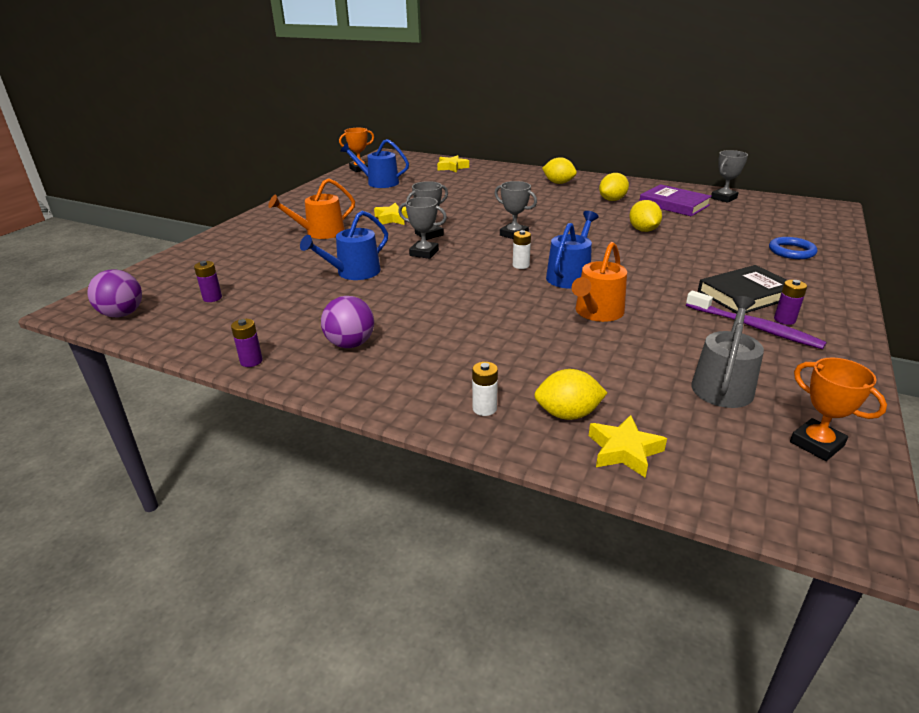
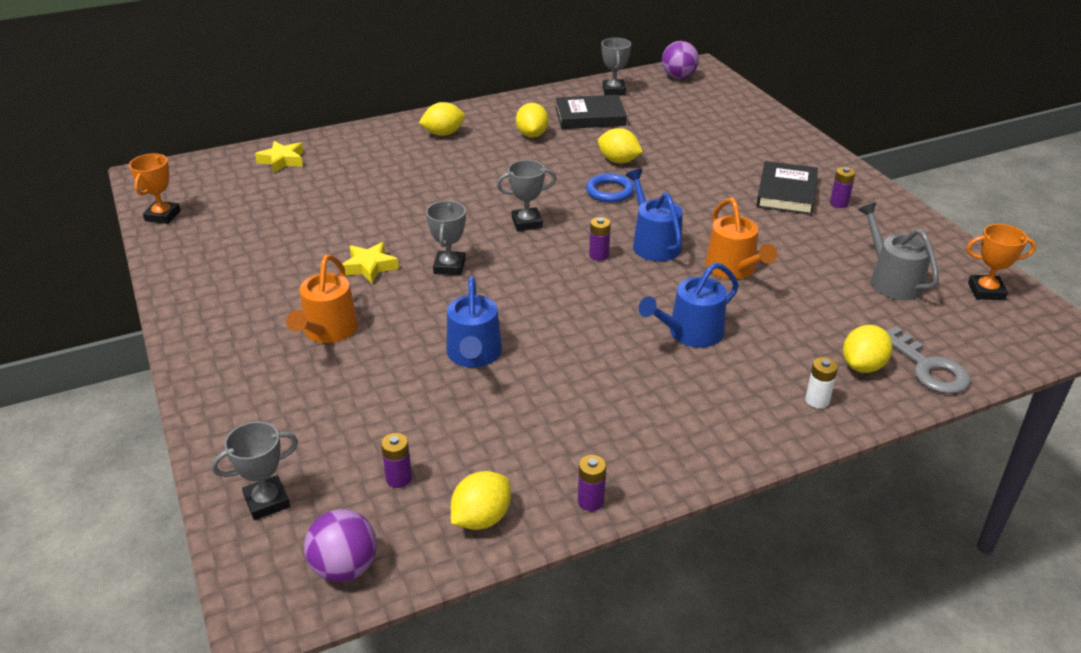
camera: 50 degrees left, 5 degrees up
(199, 333) = (481, 518): none -> yellow lemon
(350, 344) = (630, 423): purple ball -> purple ball (678, 77)
(379, 182) = (239, 225): blue watering can -> blue watering can (690, 333)
(424, 253) = (491, 291): grey trophy -> grey trophy (267, 501)
(521, 265) = (599, 255): white battery -> purple battery
(624, 451) = (928, 367): yellow star -> grey key
(674, 204) = (590, 116): purple book -> black book
(754, 327) = (835, 220): purple toothbrush -> none
(791, 251) = (747, 131): blue ring -> blue ring (609, 191)

